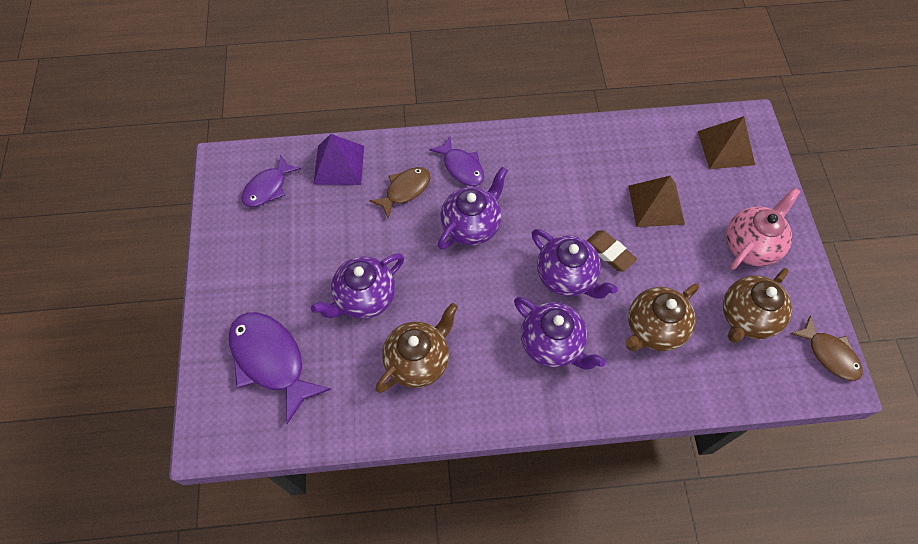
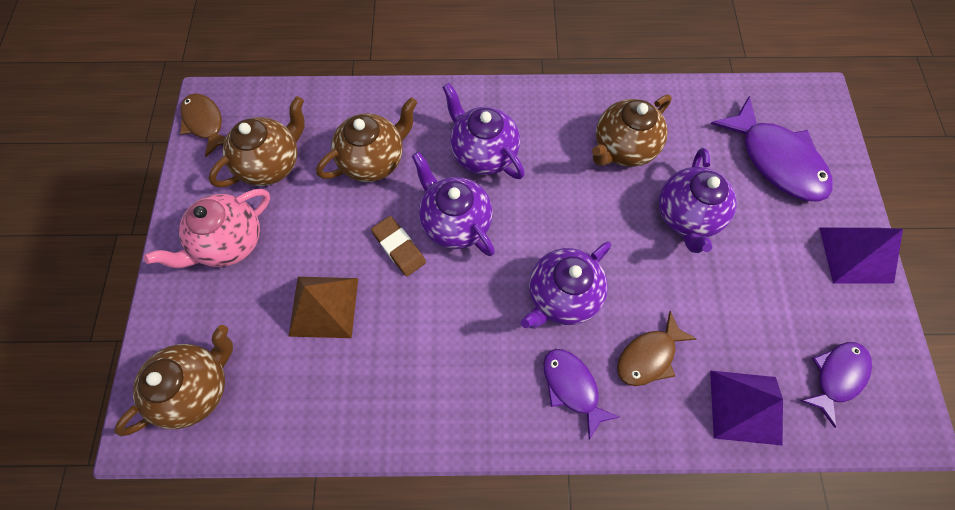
camera: 175 degrees left, 5 degrees up
(224, 277) = (855, 254): none -> purple pyramid
(364, 298) = (686, 216): purple teapot -> purple teapot turned 135 degrees clockwise
(726, 148) = (197, 387): brown pyramid -> brown teapot

